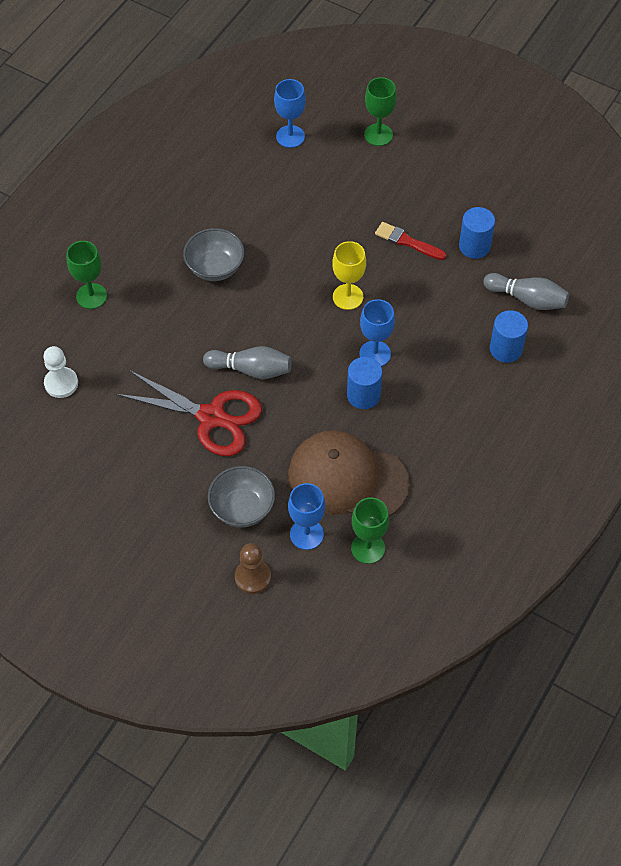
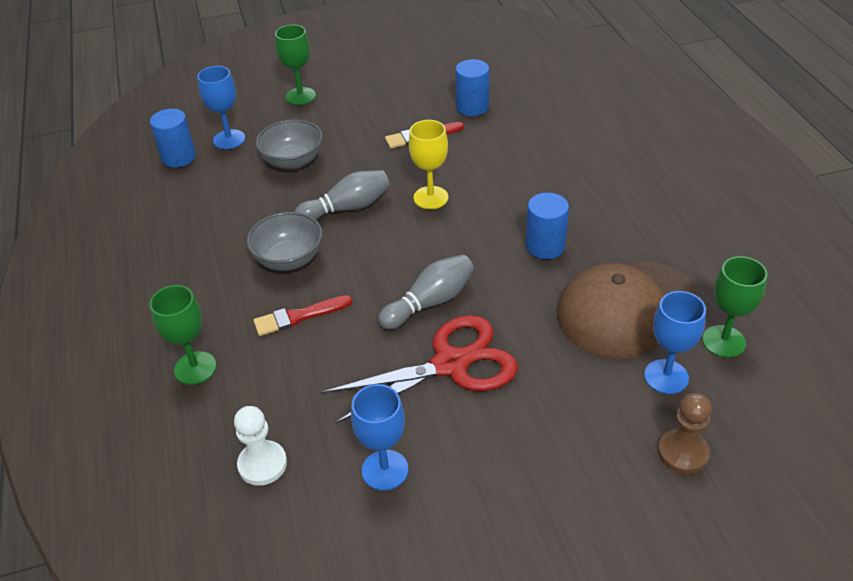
camera: 45 degrees left, 15 degrees down
(175, 312) = (299, 316): none -> red brush
(242, 508) = (586, 408): grey bowl -> grey bowl (293, 161)
(375, 354) = (509, 215): blue goblet -> blue goblet (385, 470)
(505, 349) = (591, 144): blue cylinder -> blue cylinder (179, 157)
(527, 299) = (556, 109): grey bowling pin -> grey bowling pin (347, 208)

